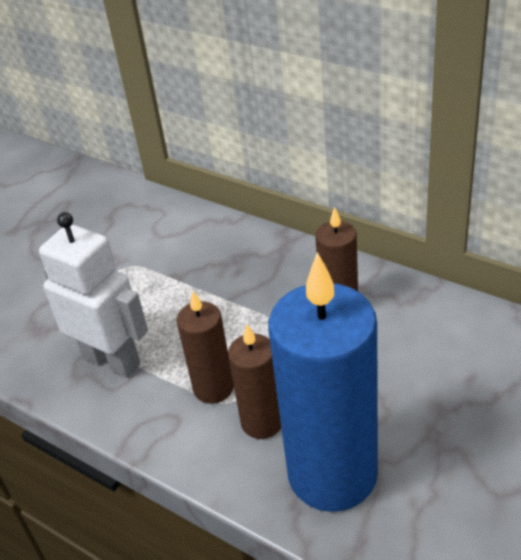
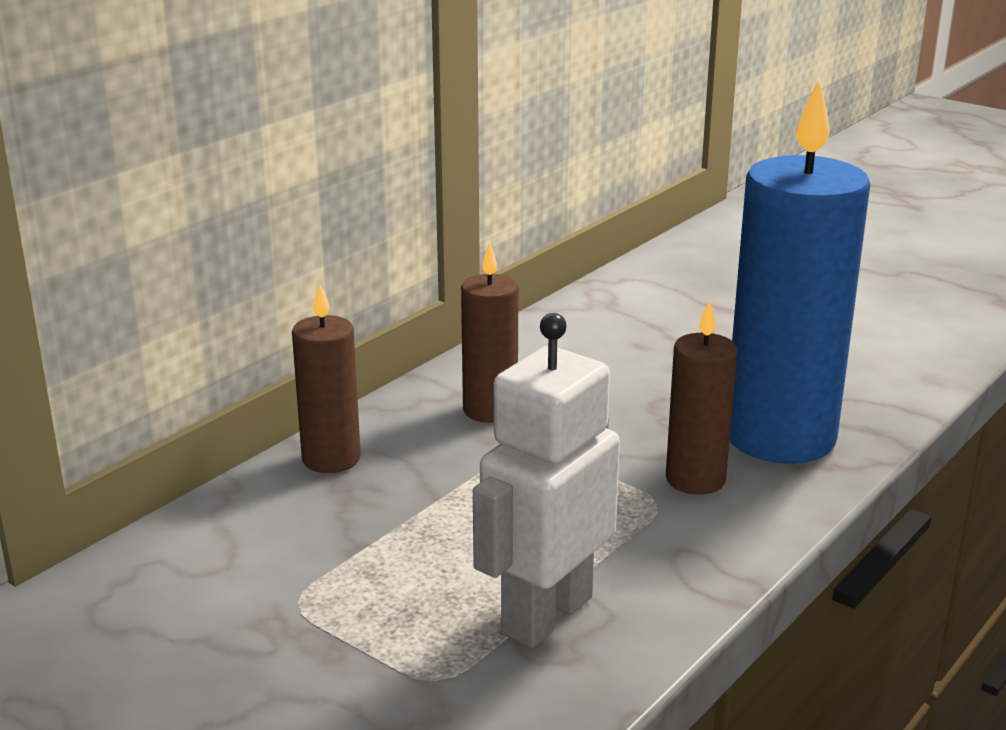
camera: 90 degrees left, 15 degrees down
(213, 388) = (627, 516): brown candle -> brown candle (331, 459)

